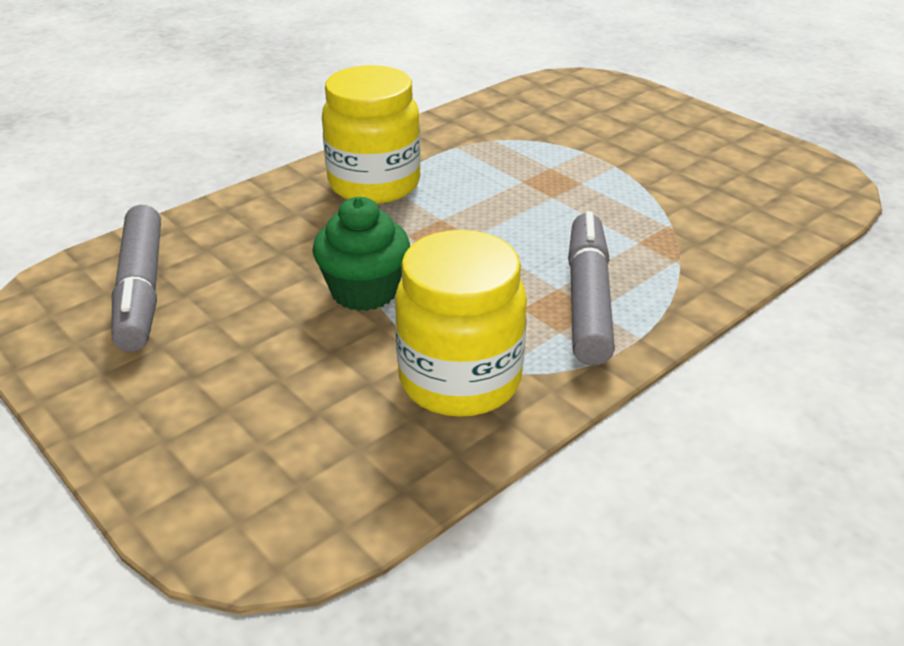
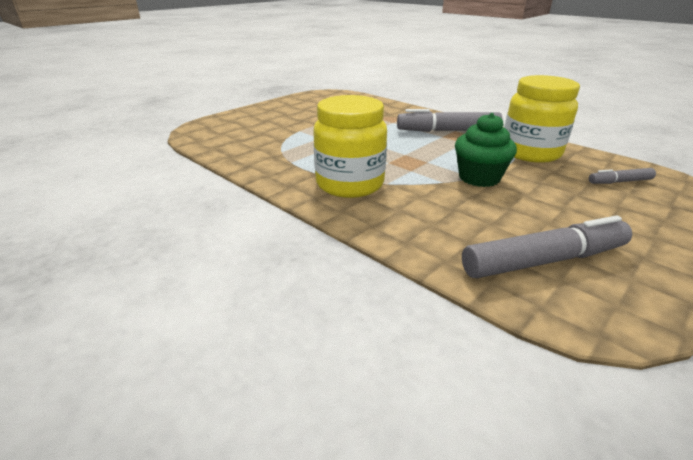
camera: 95 degrees left, 5 degrees down
(302, 453) = (620, 182): none -> grey marker

